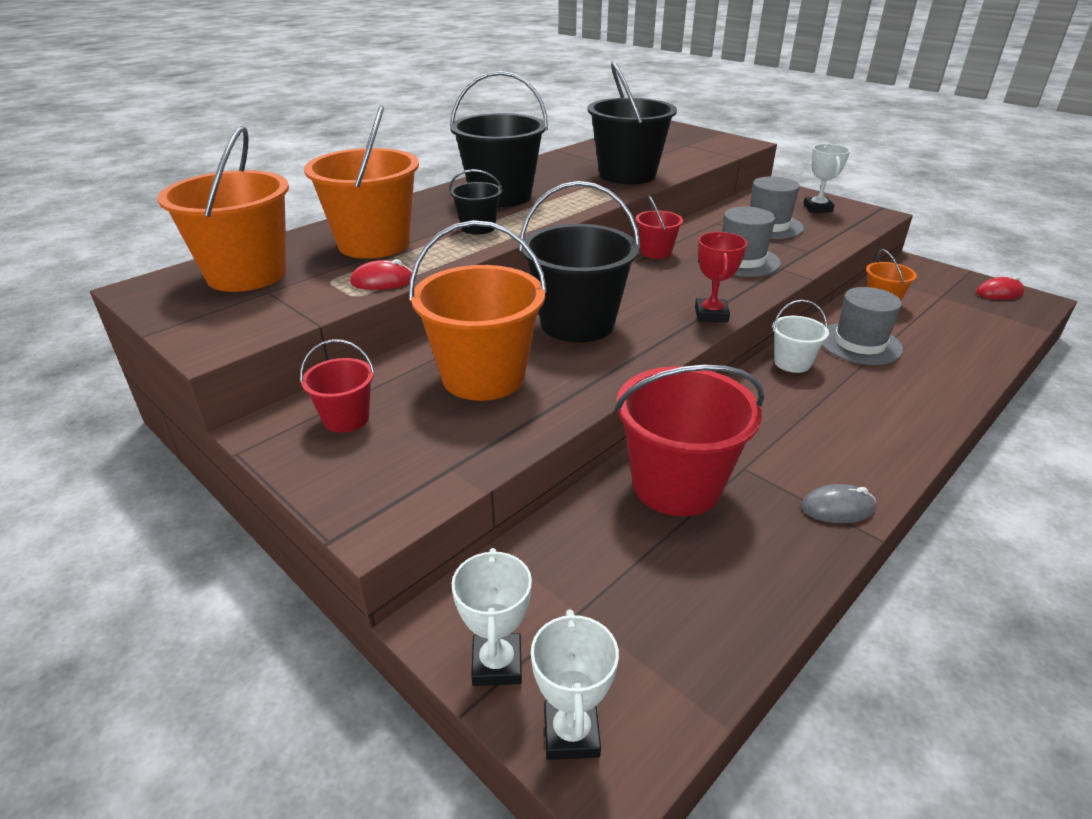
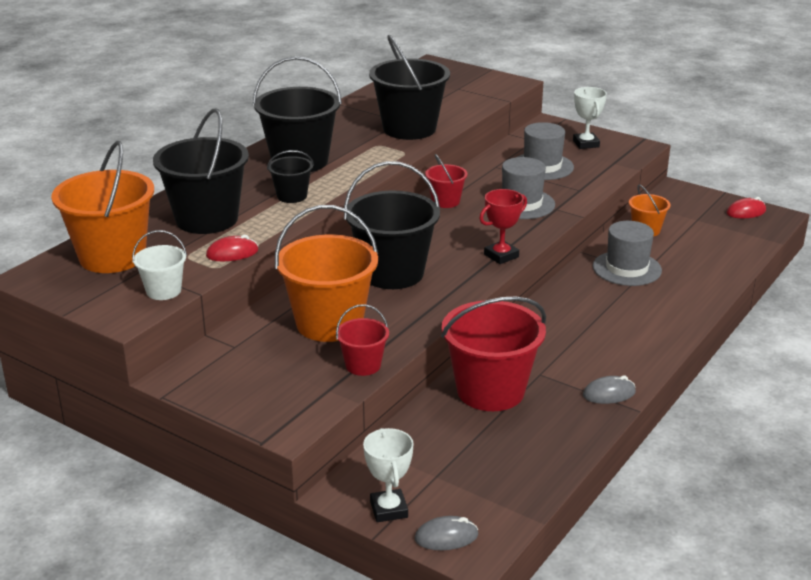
camera: 10 degrees left, 5 degrees down
(346, 418) = (234, 364): red bucket -> red bucket (363, 365)
(374, 244) = (207, 219): orange bucket -> black bucket
(571, 733) = (446, 537): white trophy -> grey mouse
(711, 314) = (501, 256): red trophy -> red trophy turned 60 degrees clockwise
(792, 363) = (572, 290): white bucket -> white bucket (163, 291)

